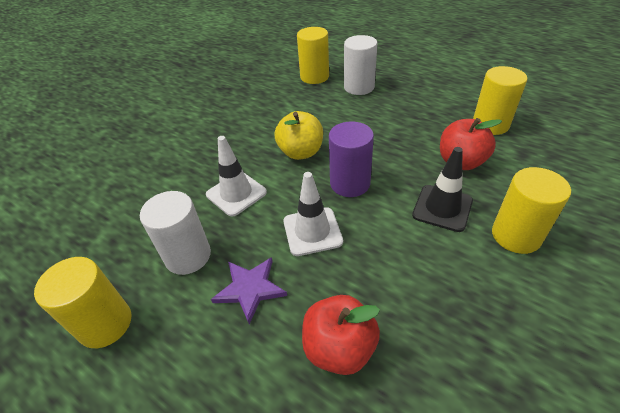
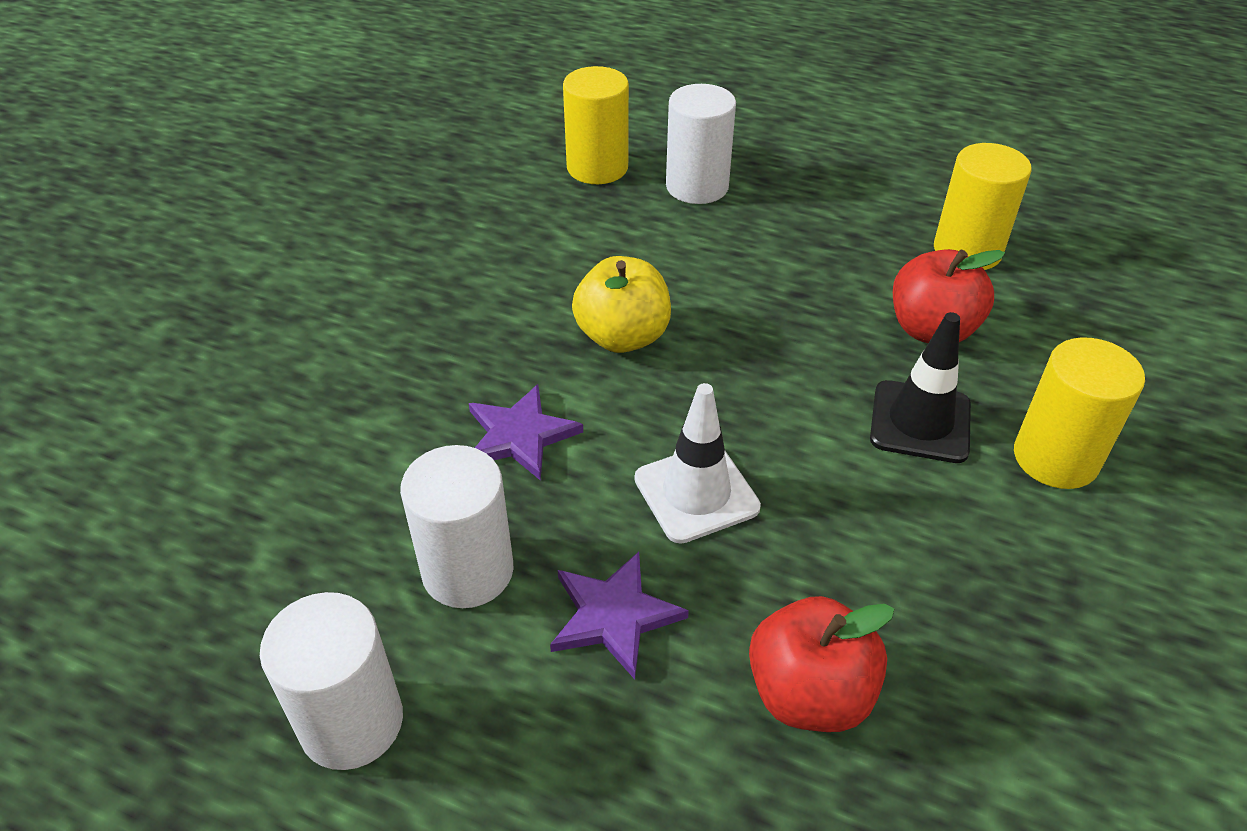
camera: 15 degrees left, 0 degrees up
(105, 324) = (351, 722): yellow cylinder -> white cylinder
(236, 193) = (520, 435): white traffic cone -> purple star
(350, 183) = (739, 392): purple cylinder -> none

